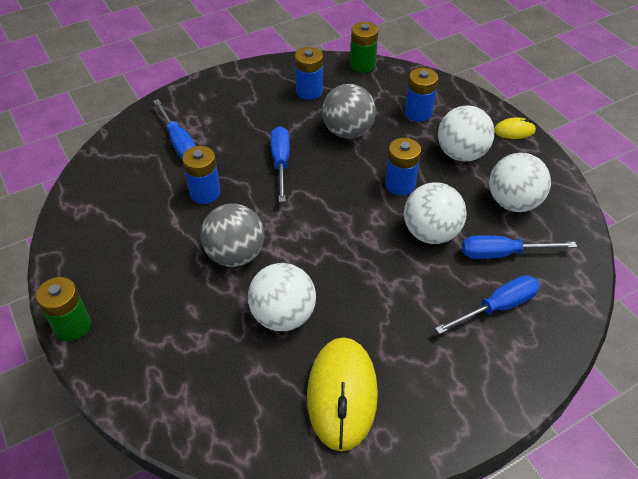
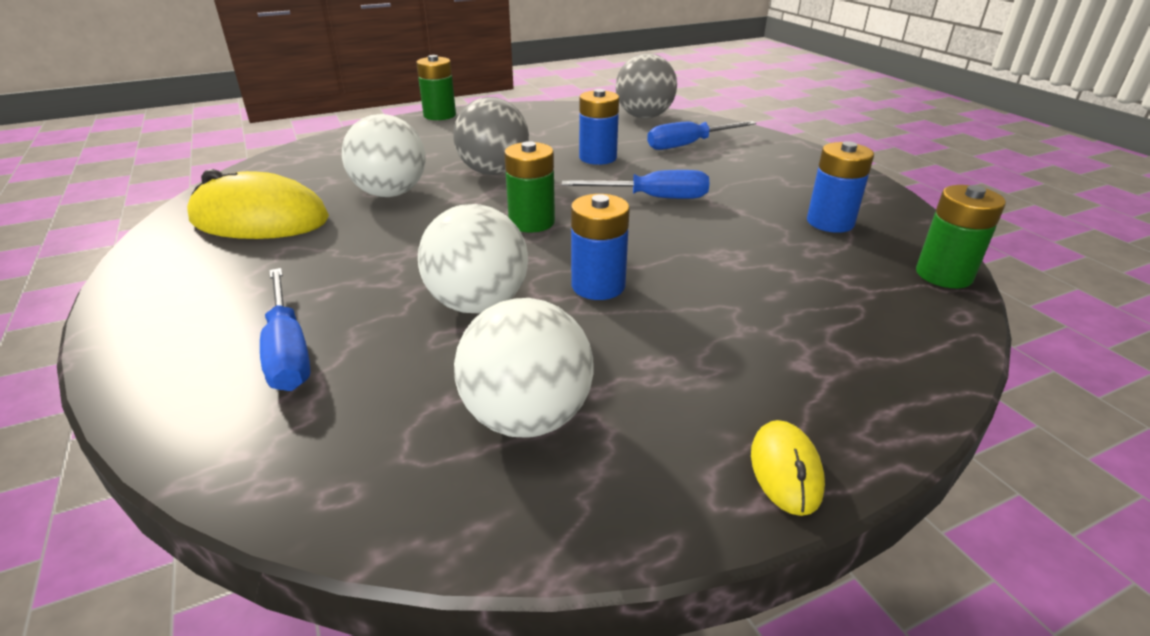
camera: 95 degrees right, 15 degrees down
(325, 221) = (531, 222): none -> green battery
(348, 131) = (732, 249): grey ball -> grey ball (644, 117)
(418, 113) = (810, 325): blue battery -> none
(461, 154) = (685, 366): white ball -> none
(502, 254) = (396, 376): blue screwdriver -> none

